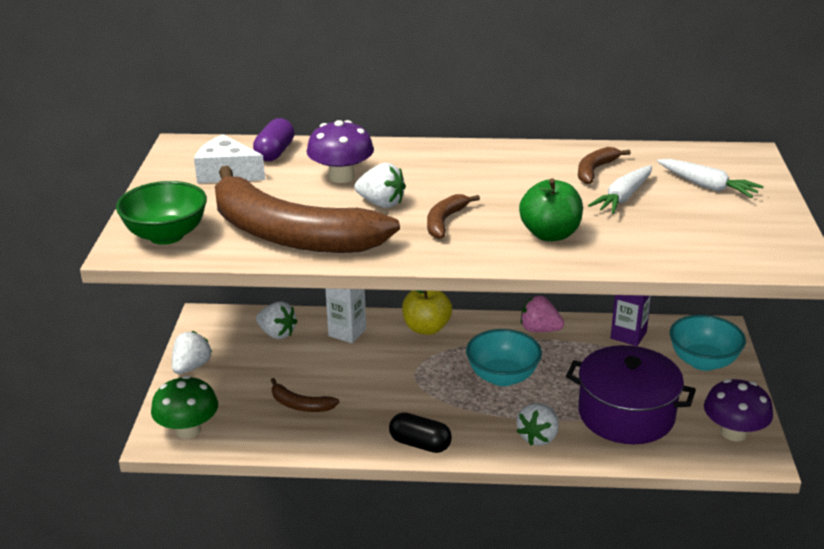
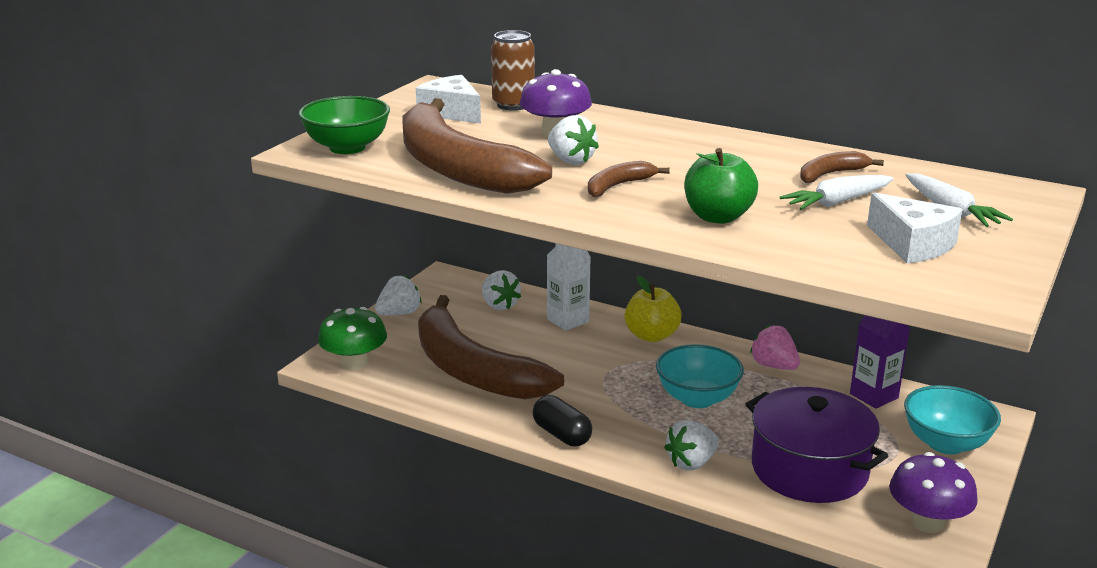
camera: 25 degrees right, 5 degrees down
(275, 152) = (513, 105): purple capsule -> brown can
(300, 405) = (472, 370): brown banana -> brown banana, size x2.49
(709, 225) = (913, 244): none -> white cheese

